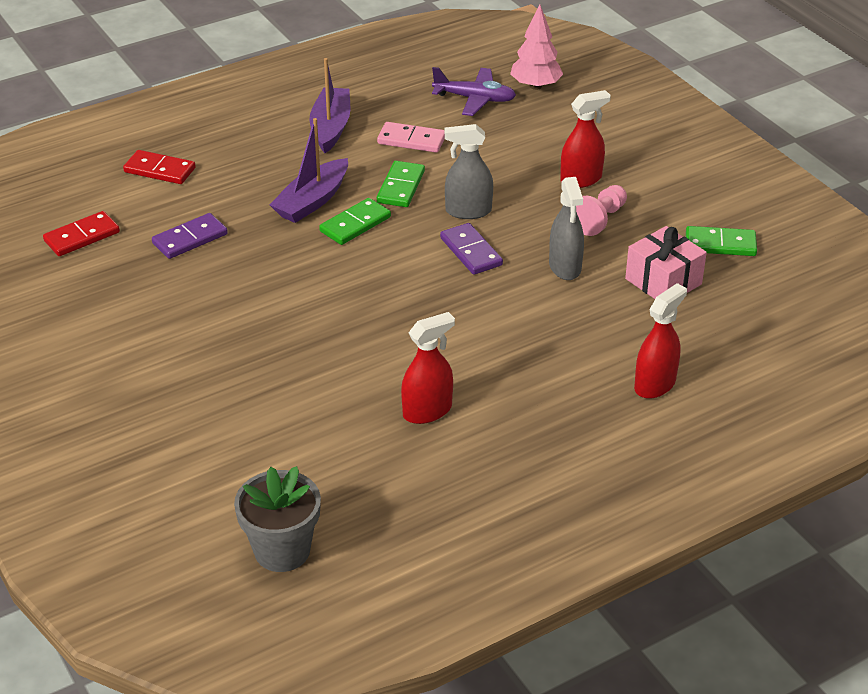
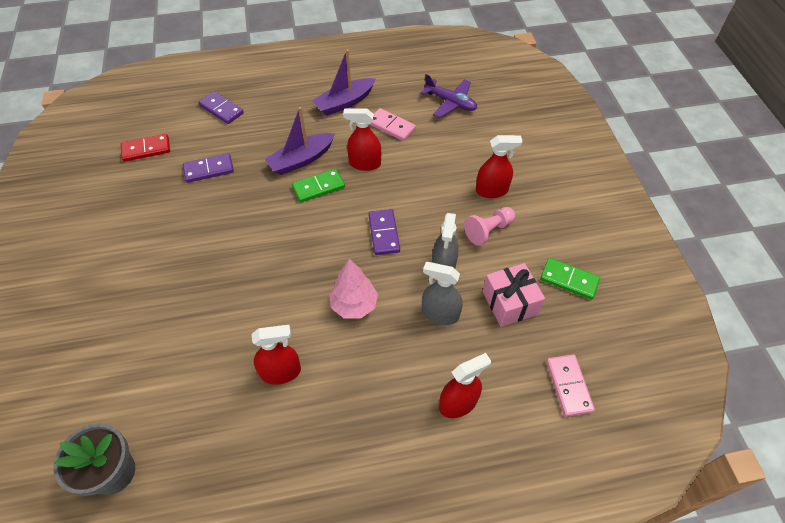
camera: 20 degrees right, 15 degrees up
(160, 170) = (221, 109): red domino -> purple domino
(331, 128) = (344, 103): purple boat -> purple boat turned 150 degrees counterclockwise
(401, 187) = (365, 163): green domino -> red spray bottle
(468, 211) = (399, 197): grey spray bottle -> grey spray bottle (440, 314)
(535, 86) = (497, 102): pink tree -> pink tree (354, 305)
(769, 338) = (569, 386): none -> pink domino

